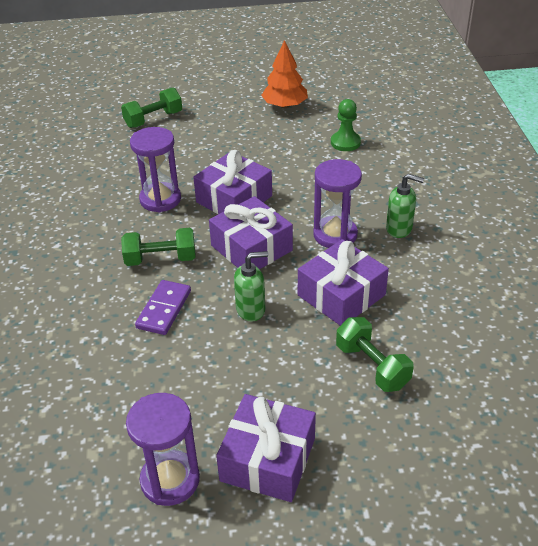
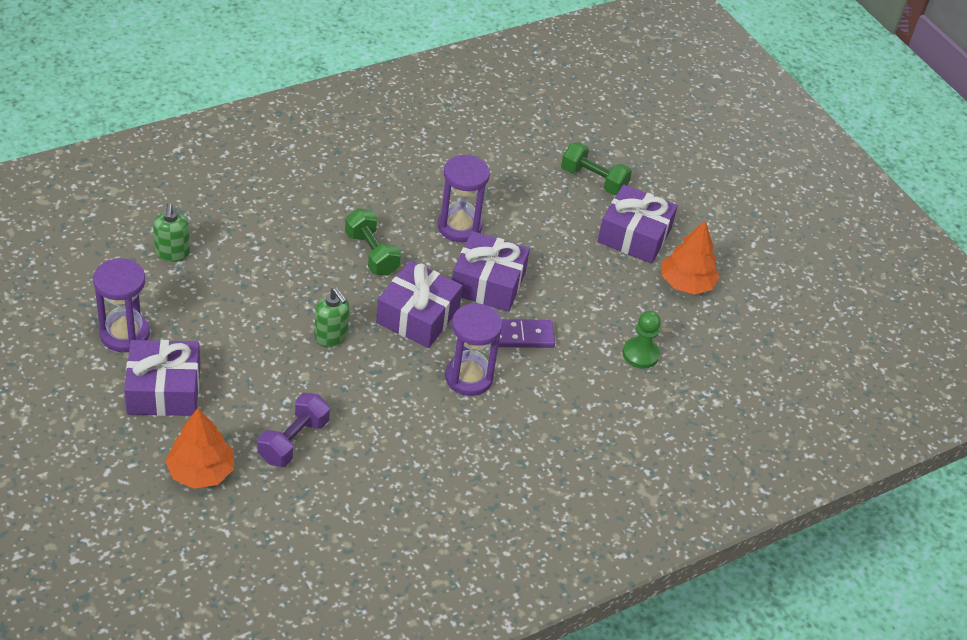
camera: 60 degrees right, 5 degrees up
(164, 309) = (306, 276): purple domino -> purple domino (521, 336)
(341, 295) = (379, 400): purple gift -> purple gift (634, 235)
(372, 366) = (293, 441): green dumbbell -> purple dumbbell
(392, 450) = (201, 471): none -> orange tree
(399, 229) = (504, 430): green soap dispenser -> green soap dispenser (172, 253)

